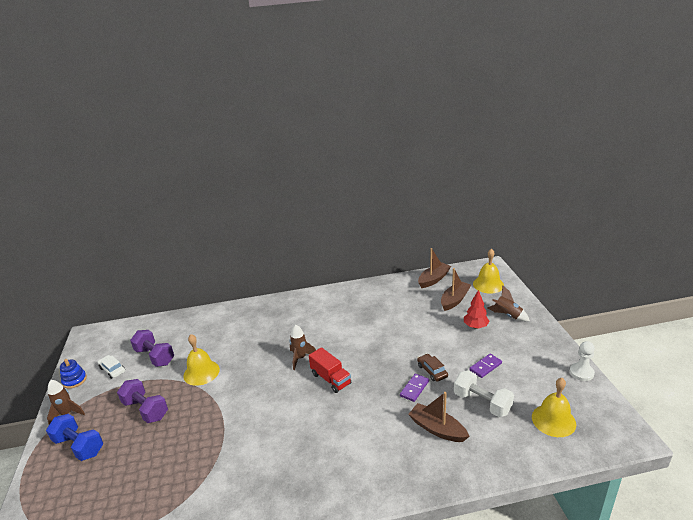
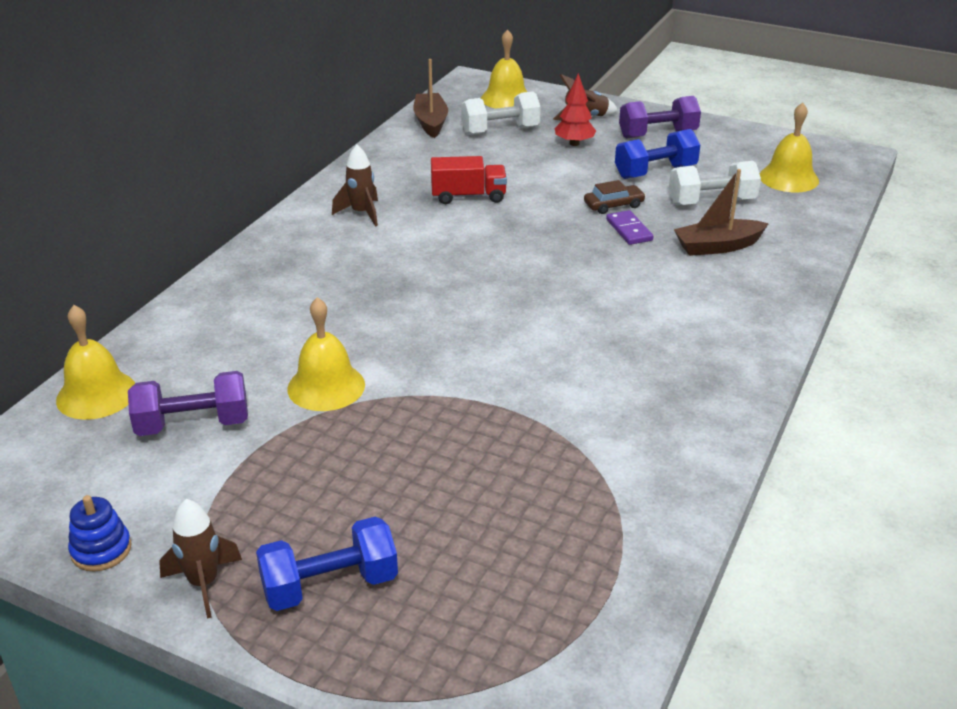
camera: 55 degrees left, 5 degrees up
(112, 370) = (148, 488): white car -> none
(146, 410) = (338, 476): purple dumbbell -> purple dumbbell (657, 134)
(158, 326) = (96, 394): none -> yellow bell
(300, 358) = (437, 285): brown rocket -> brown rocket (361, 213)
(330, 379) = (522, 279): red truck -> red truck (468, 196)
(432, 371) = (613, 205): brown car -> brown car turned 150 degrees clockwise
(454, 300) = (500, 131): brown boat -> white dumbbell
(485, 367) = (655, 172): purple domino -> blue dumbbell
(581, 373) = (740, 130): white pawn -> none

